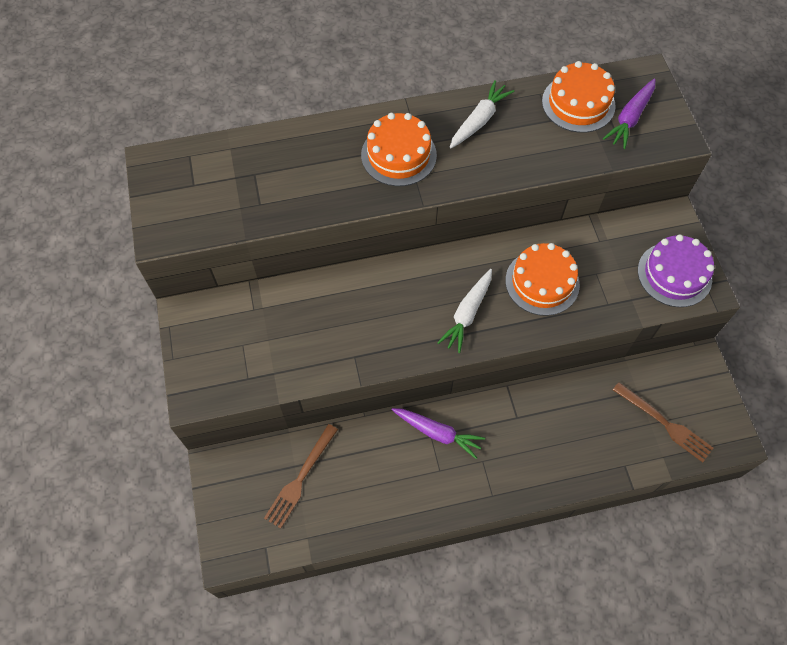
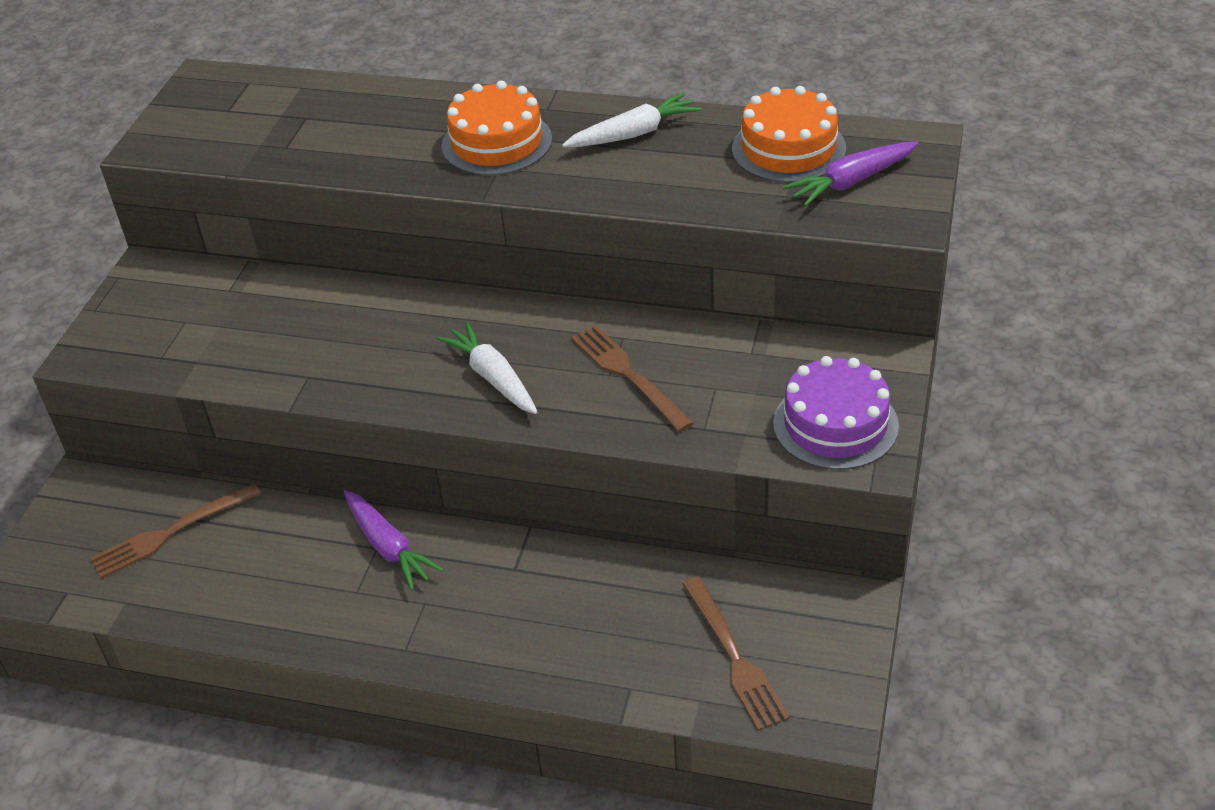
camera: 30 degrees right, 20 degrees down
(467, 314) = (492, 377): white carrot -> white carrot turned 90 degrees clockwise
(542, 282) = (627, 374): orange cake -> brown fork

